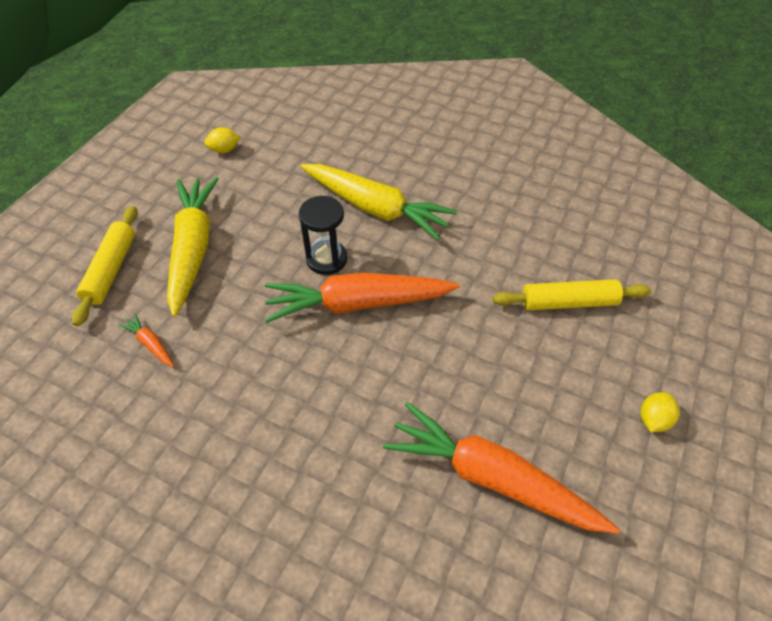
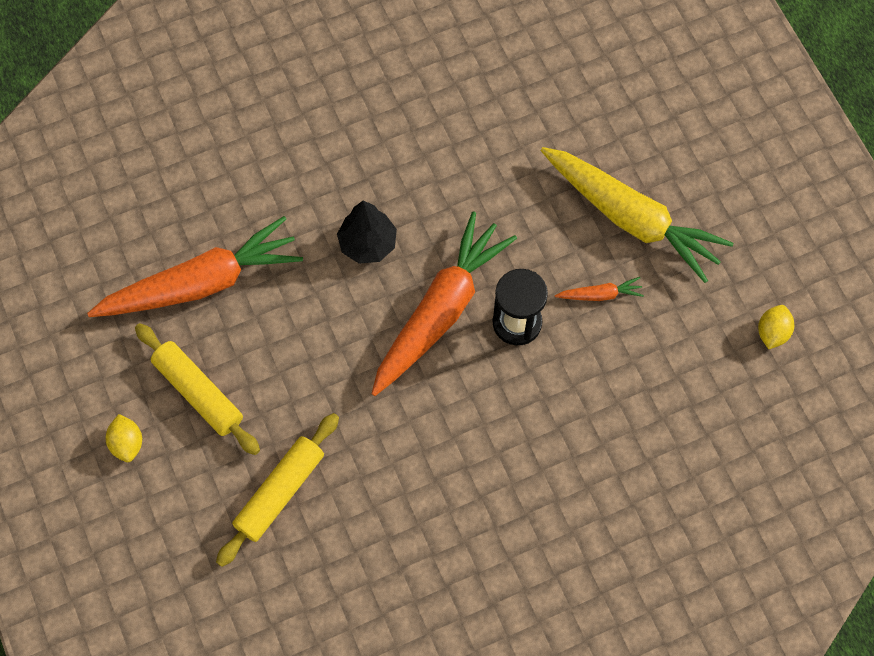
camera: 130 degrees right, 15 degrees up
(111, 270) = (658, 139): yellow rolling pin -> yellow rolling pin (198, 393)
(150, 344) = (538, 127): orange carrot -> orange carrot (600, 294)
(347, 384) = (367, 244): none -> black tree
(376, 208) = (548, 419): yellow carrot -> none

